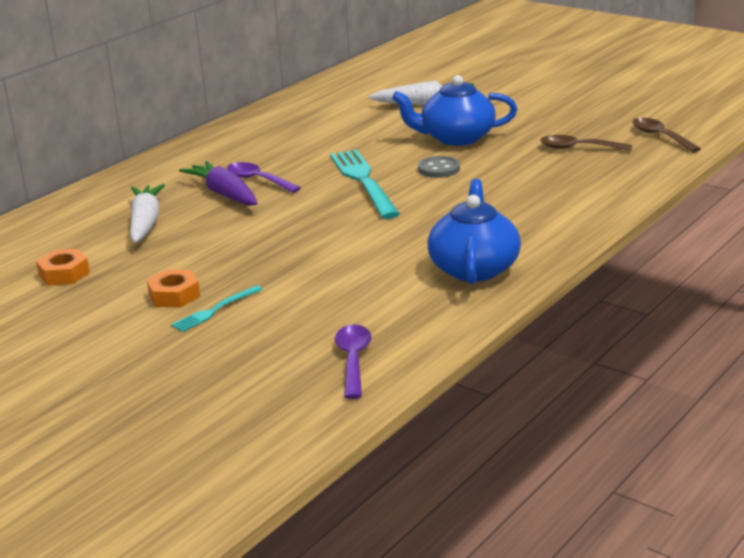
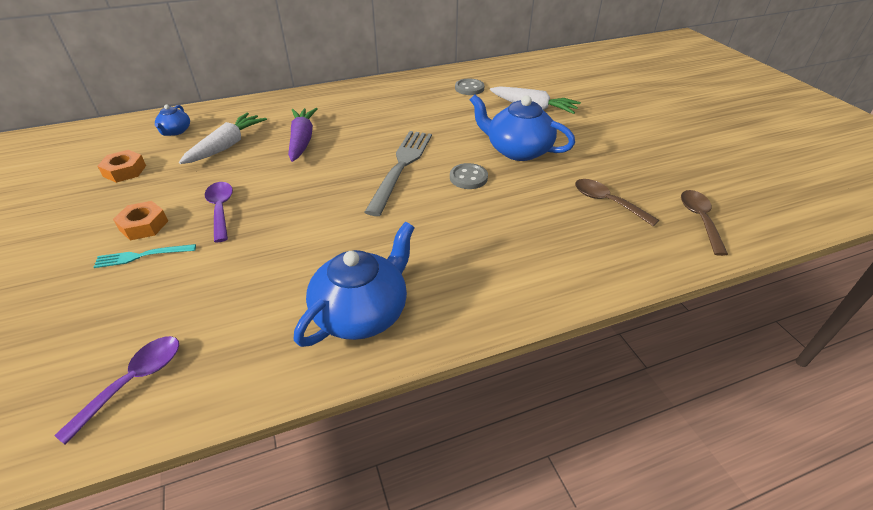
camera: 30 degrees right, 15 degrees up
(56, 231) = (175, 131): none -> blue teapot
(258, 180) = (338, 136): purple spoon -> purple spoon (221, 209)
(336, 105) = (469, 88): none -> grey button
(363, 181) = (401, 167): turquoise fork -> grey fork

